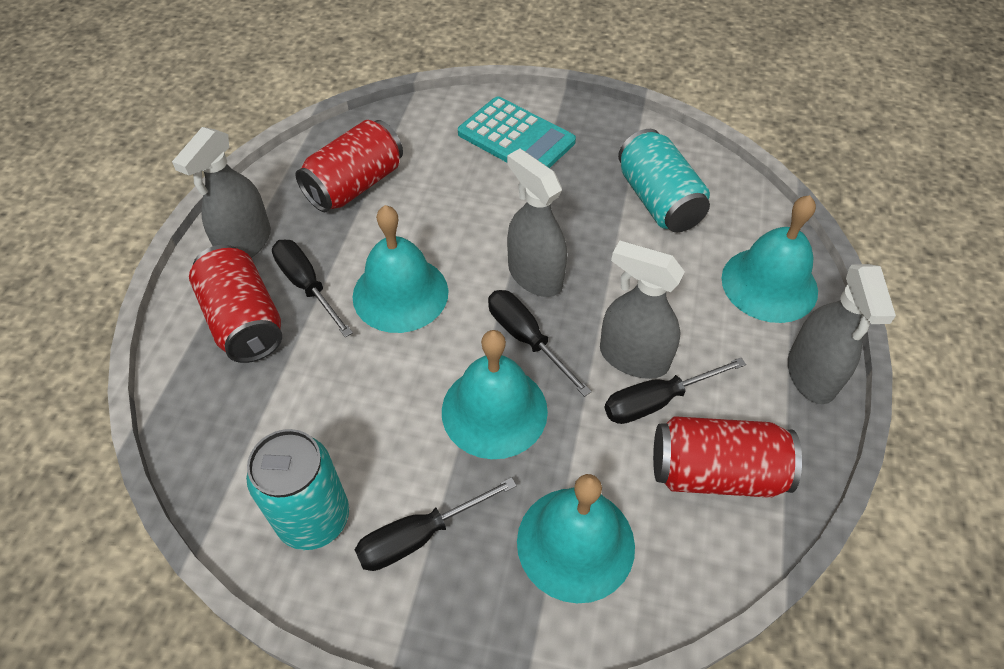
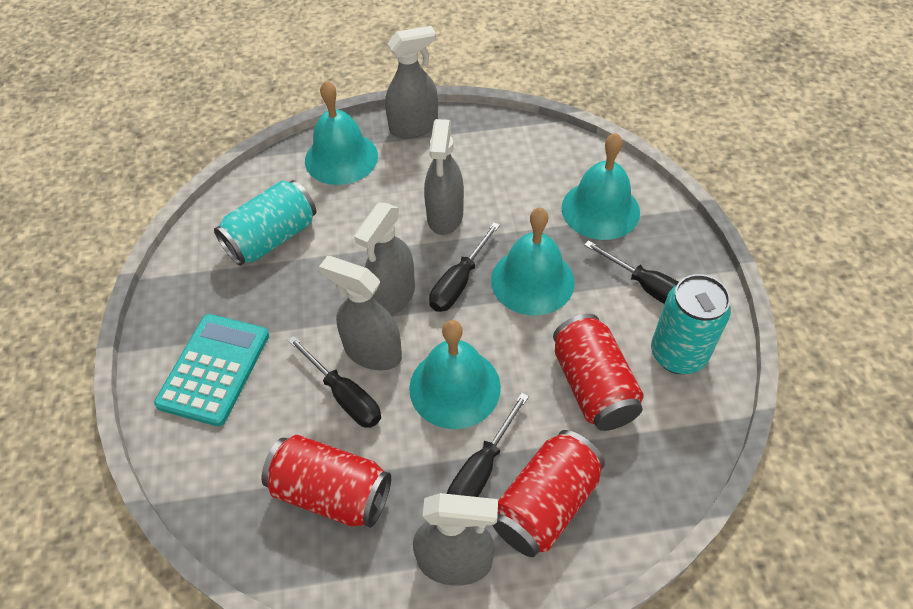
camera: 110 degrees left, 0 degrees up
(475, 243) = (372, 352): none -> grey spray bottle
(657, 401) = (475, 195): black screwdriver -> black screwdriver (344, 395)
(716, 472) = (513, 157): red can -> red can (593, 386)

